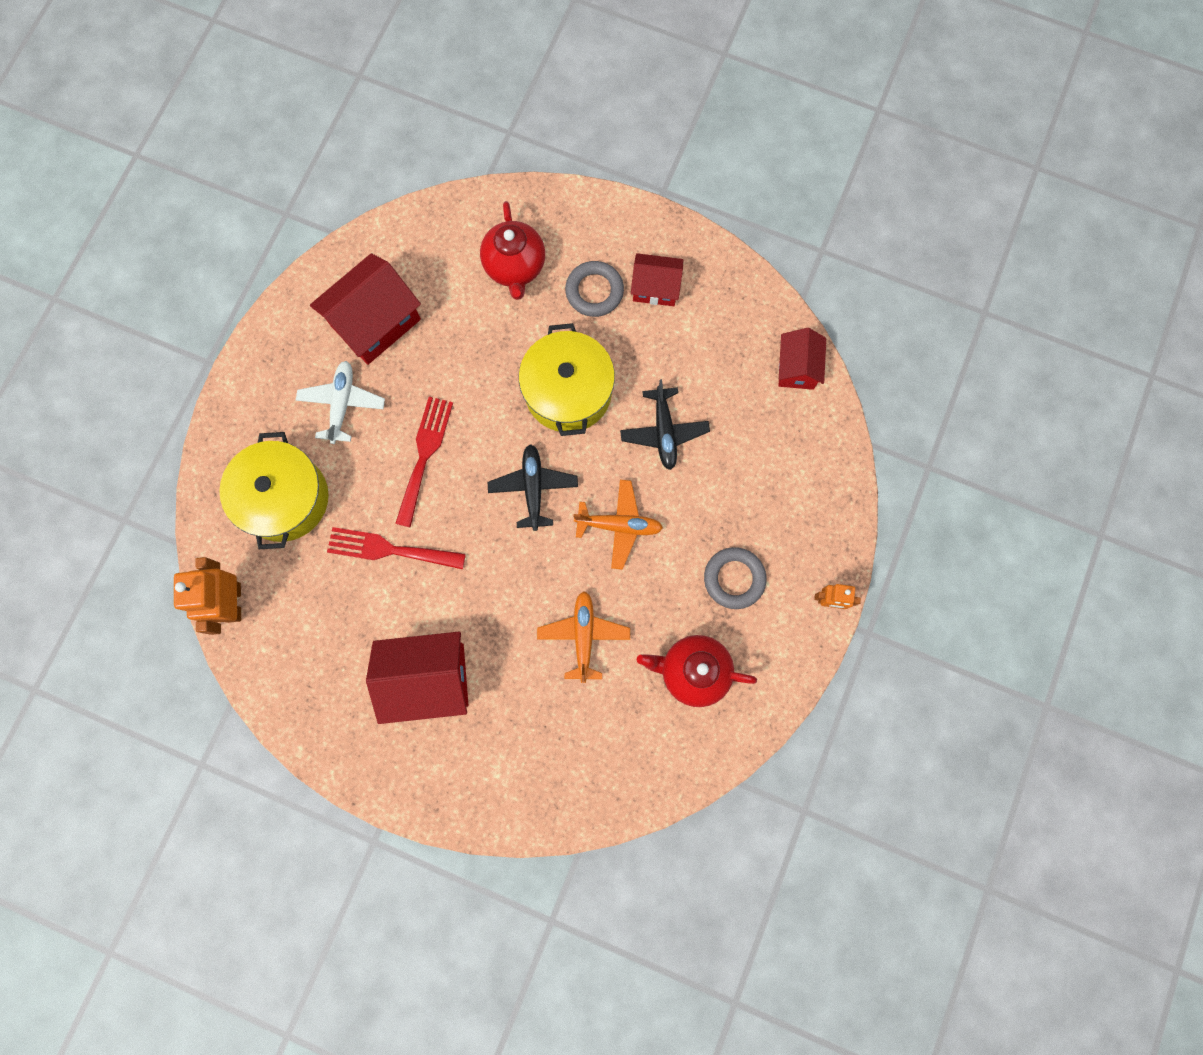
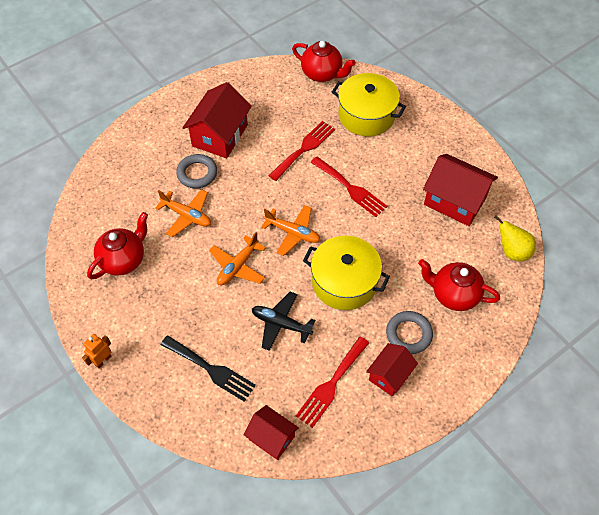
camera: 120 degrees right, 20 degrees down
(233, 602) = (322, 74): orange robot -> red teapot
(342, 404) = (409, 163): white plane -> none
(375, 322) = (455, 201): red house -> red house turned 45 degrees counterclockwise
(418, 230) = (512, 252): none -> yellow pear
(533, 488) = (293, 233): black plane -> orange plane
(702, 340) = (331, 384): none -> red fork
(734, 579) = (159, 312): grey ring -> grey ring (197, 173)
(764, 474) = (211, 369): none -> black fork

